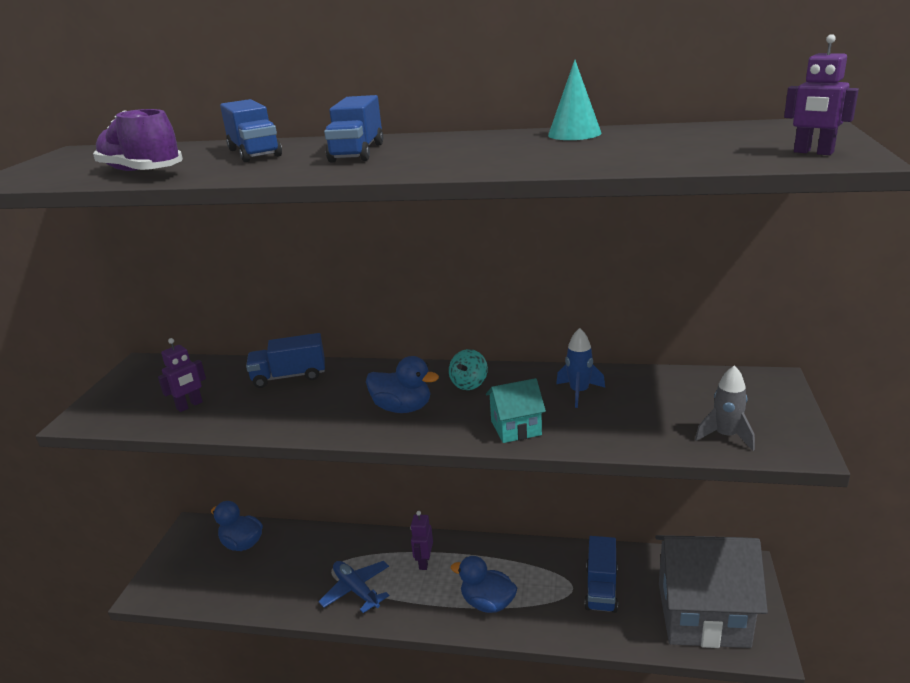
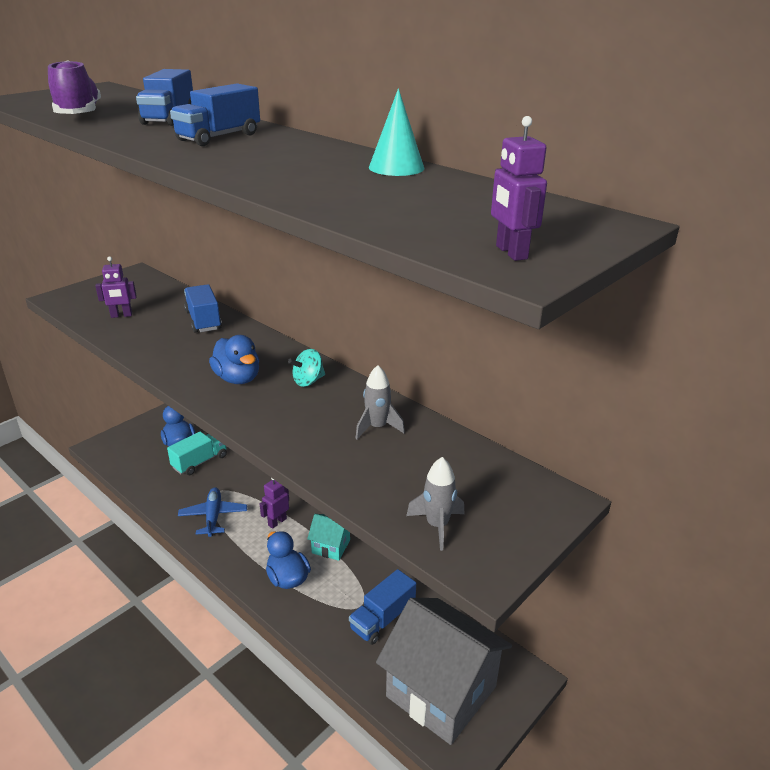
camera: 30 degrees right, 5 degrees up
(285, 549) = (200, 462): none -> turquoise truck
(289, 376) = (203, 320): blue truck -> blue truck turned 45 degrees clockwise
(516, 428) = (289, 432): turquoise house -> turquoise house (331, 546)
(579, 392) = (377, 427): blue rocket -> grey rocket

